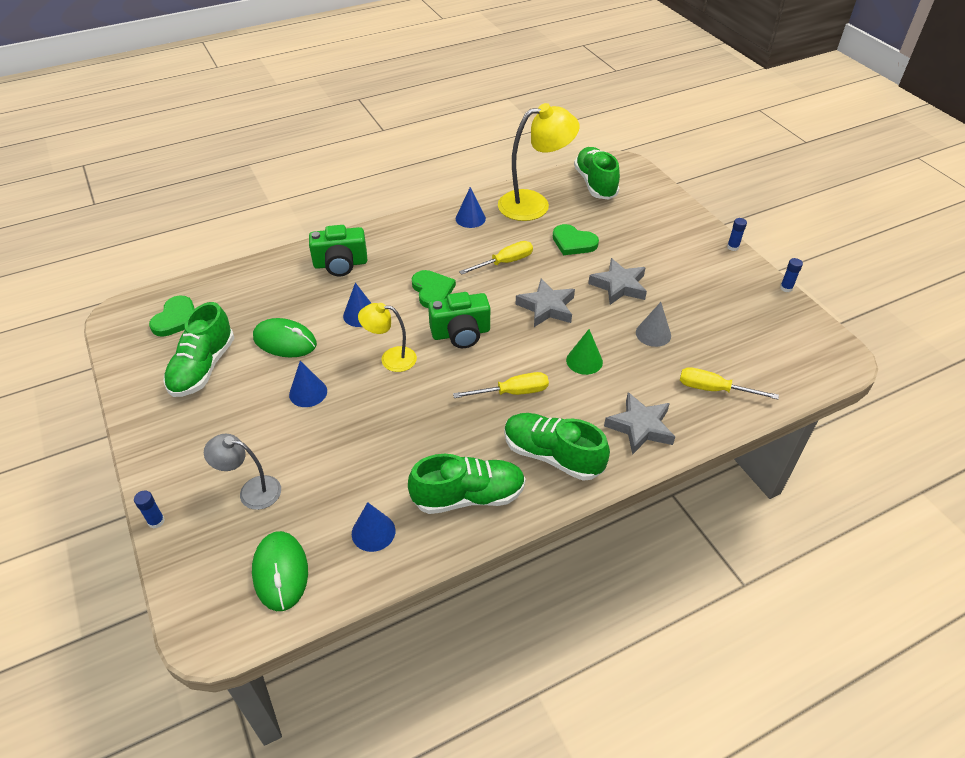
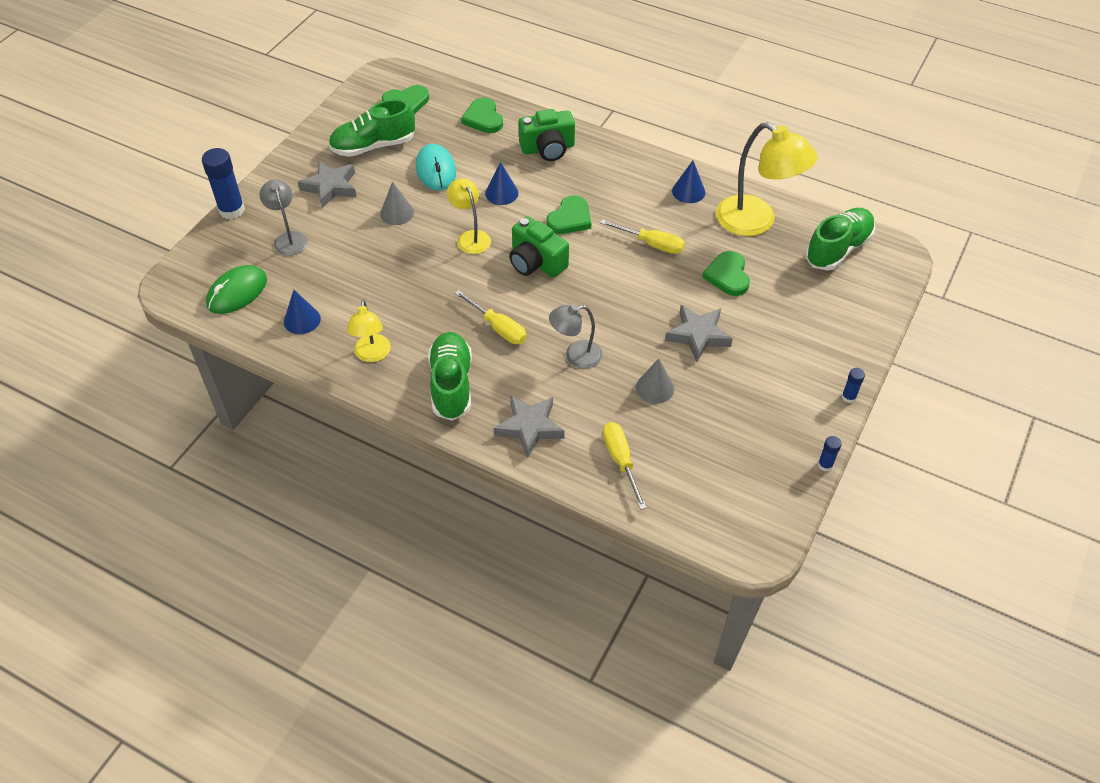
camera: 55 degrees right, 5 degrees up
(156, 521) = (232, 210): blue glue stick -> blue glue stick, size x2.03
(259, 282) = (483, 118): none -> green heart
(285, 341) = (436, 170): green mouse -> turquoise mouse
(308, 392) = (397, 213): blue cone -> grey cone
(340, 264) = (548, 148): green camera -> green camera turned 60 degrees counterclockwise
(468, 496) = (372, 355): green shoe -> yellow lamp
(546, 307) = (619, 300): grey star -> grey star (330, 187)
(584, 361) = (575, 356): green cone -> grey lamp

